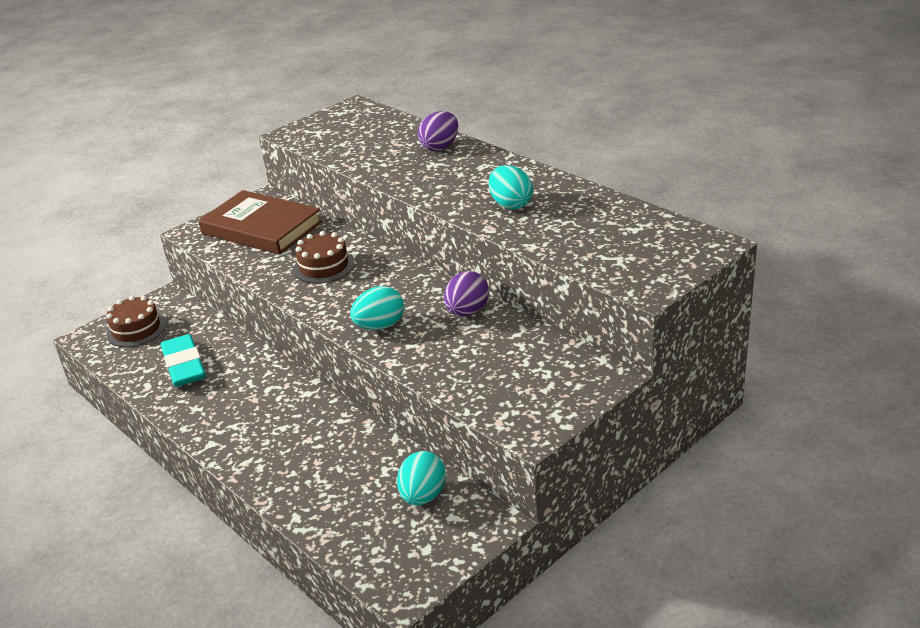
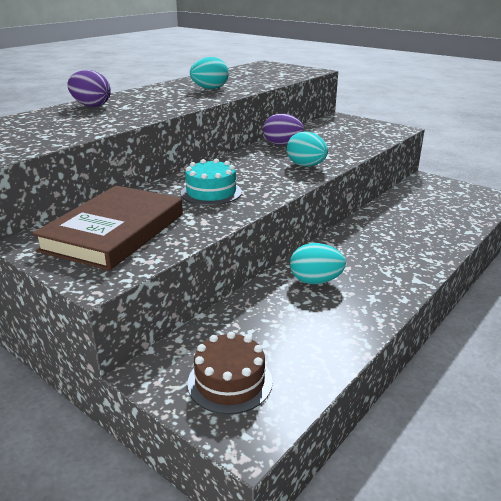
camera: 100 degrees left, 5 degrees down
(184, 366) = (305, 320): turquoise eraser -> none
(323, 266) = (211, 192): brown cake -> turquoise cake
(423, 496) = (419, 195): turquoise egg -> turquoise egg (315, 281)

